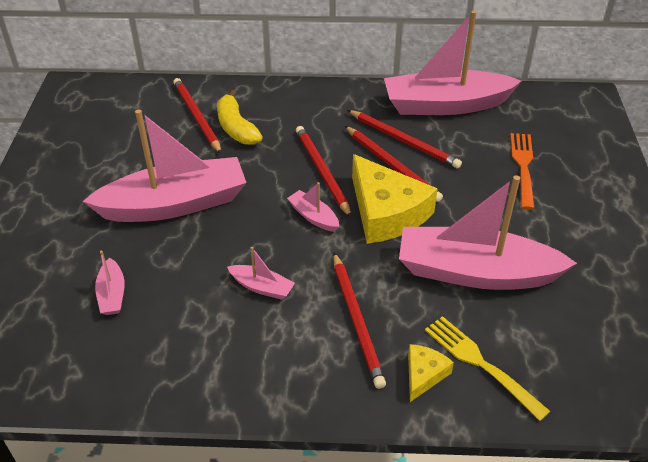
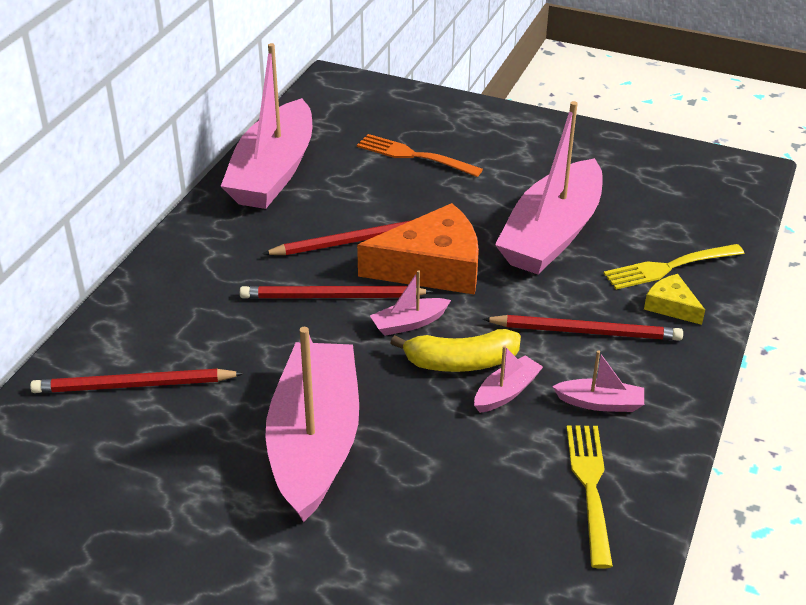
camera: 70 degrees left, 5 degrees down
(112, 294) = (459, 534): pink boat -> pink boat (600, 403)
(176, 358) = (590, 488): none -> yellow fork
(236, 128) = (189, 351): yellow banana -> yellow banana (460, 362)
(386, 212) = (432, 267): yellow cheese -> orange cheese
(404, 141) = (317, 220): red pencil -> none

